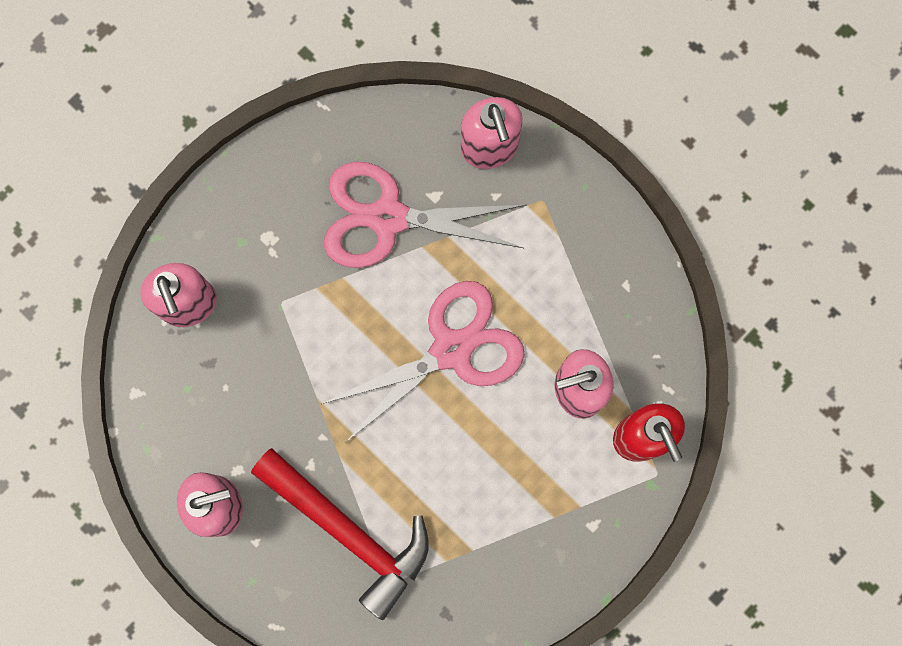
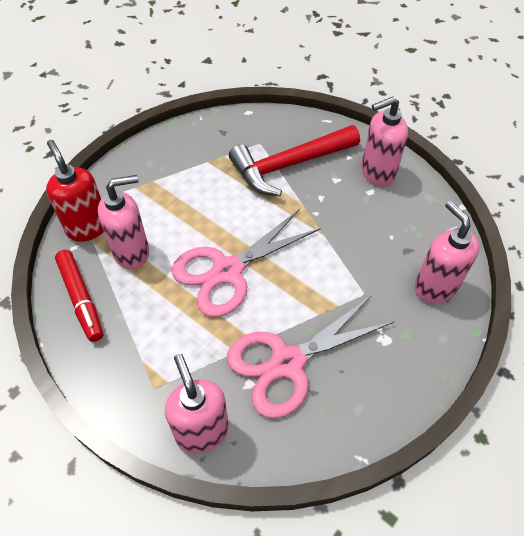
camera: 175 degrees right, 25 degrees down
(349, 532) = (289, 165): red hammer -> red hammer turned 60 degrees counterclockwise
(388, 217) = (287, 362): pink scissors -> pink scissors turned 150 degrees clockwise
(638, 323) = (81, 298): none -> red marker

